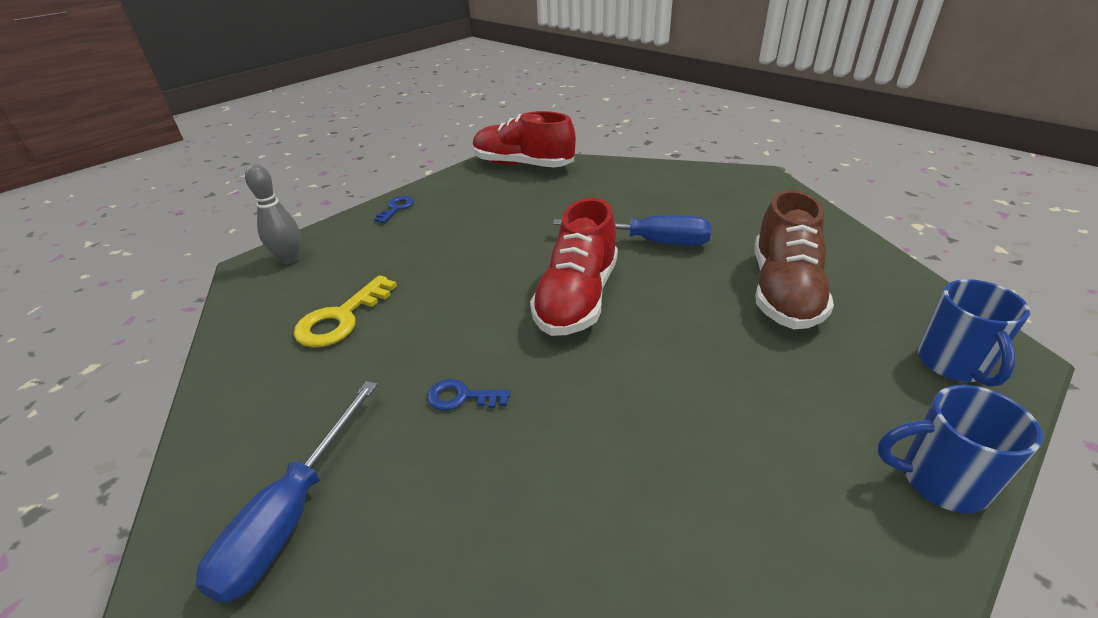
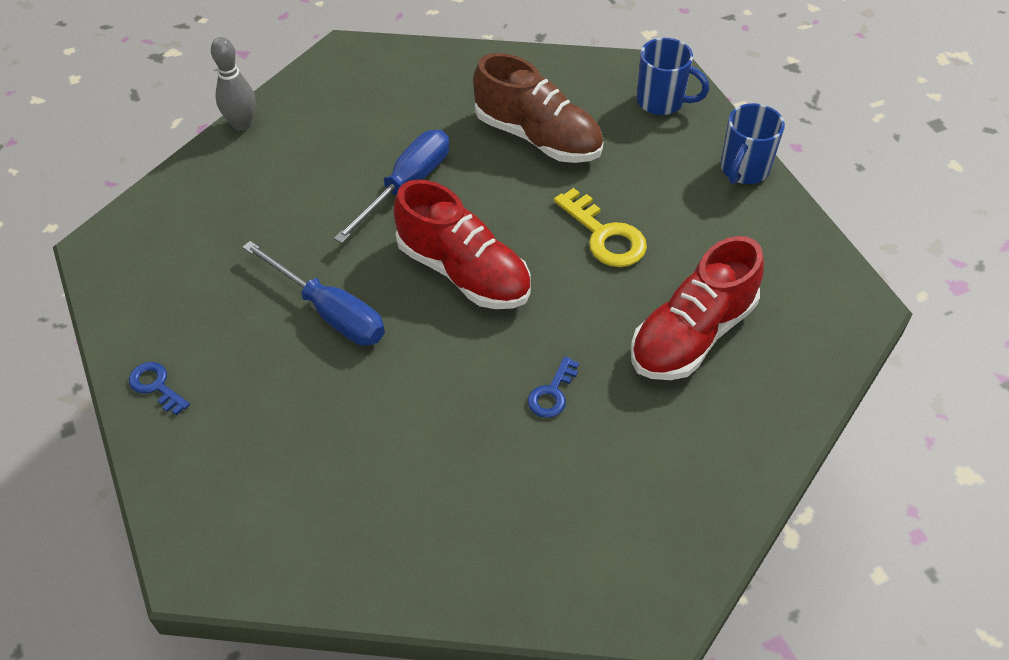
camera: 70 degrees left, 15 degrees up
(289, 259) = (207, 521): grey bowling pin -> grey bowling pin (242, 124)
(292, 514) = (627, 531): blue screwdriver -> blue screwdriver (329, 312)
(341, 318) = (378, 474): yellow key -> yellow key (605, 235)
(523, 165) = (143, 227): red shoe -> red shoe (692, 335)

